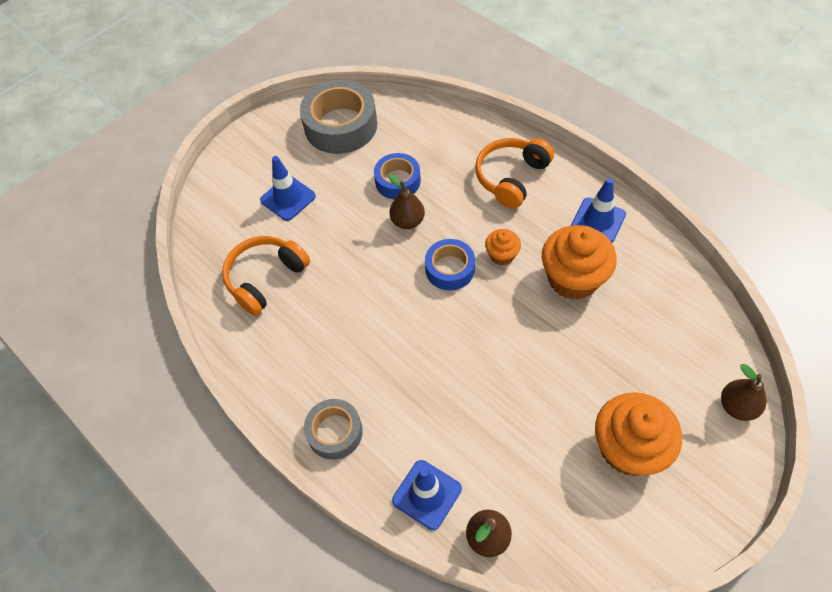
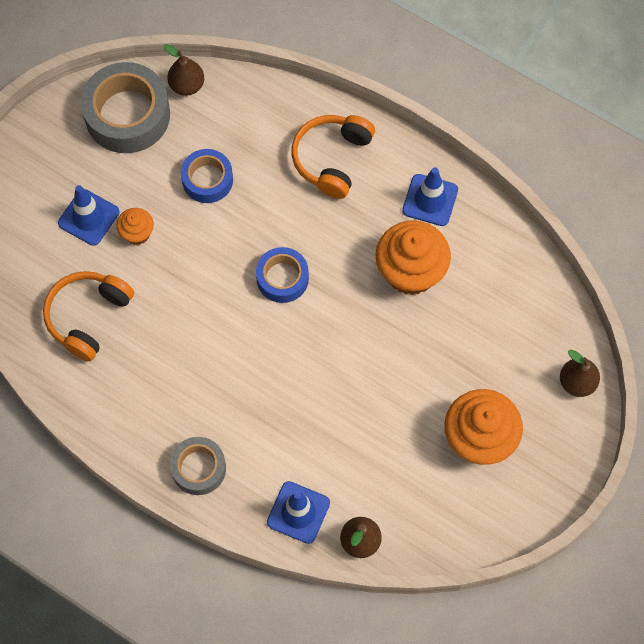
camera: 15 degrees left, 10 degrees up
(407, 221) = (227, 228): brown pear -> brown pear (187, 85)
(502, 255) = (334, 255): orange cupcake -> orange cupcake (137, 233)

